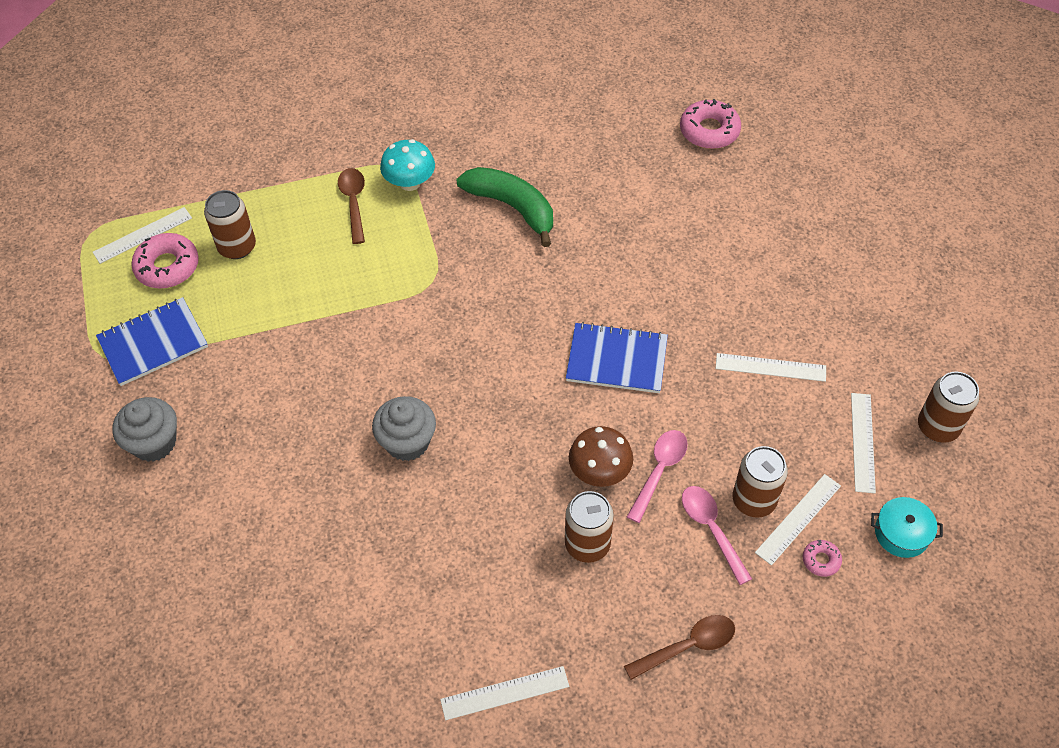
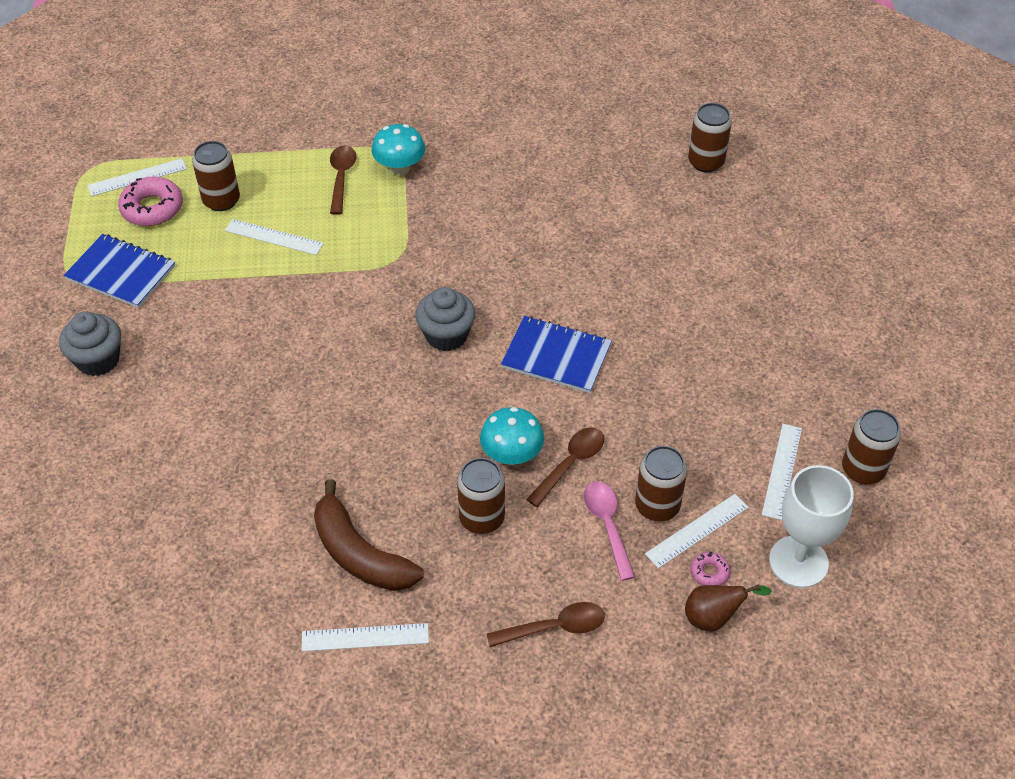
camera: 10 degrees right, 5 degrees down
(153, 343) = (121, 273): blue notebook -> blue notebook turned 45 degrees clockwise
(407, 442) = (334, 398): grey cupcake -> grey cupcake (446, 335)
(476, 605) = (360, 554): none -> brown banana
(512, 207) = (492, 204): green banana -> none
(599, 472) = (511, 455): brown mushroom -> turquoise mushroom
(659, 471) = (570, 464): pink spoon -> brown spoon
(709, 131) = (706, 162): pink donut -> brown can
(770, 367) = (707, 387): white ruler -> white ruler (274, 237)
(837, 606) = (714, 617): none -> brown pear
(901, 533) = (798, 562): turquoise pot -> white goblet

